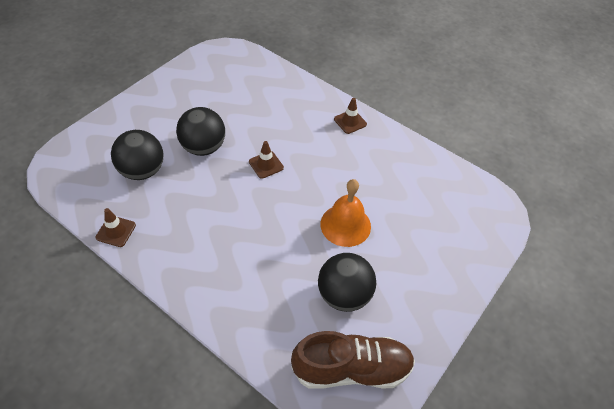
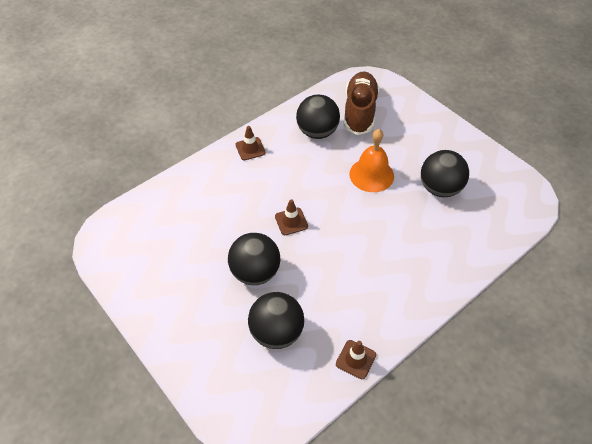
camera: 75 degrees left, 0 degrees up
(352, 369) = (502, 195): brown shoe -> brown shoe (360, 111)
(392, 170) = (317, 132): none -> black ball

